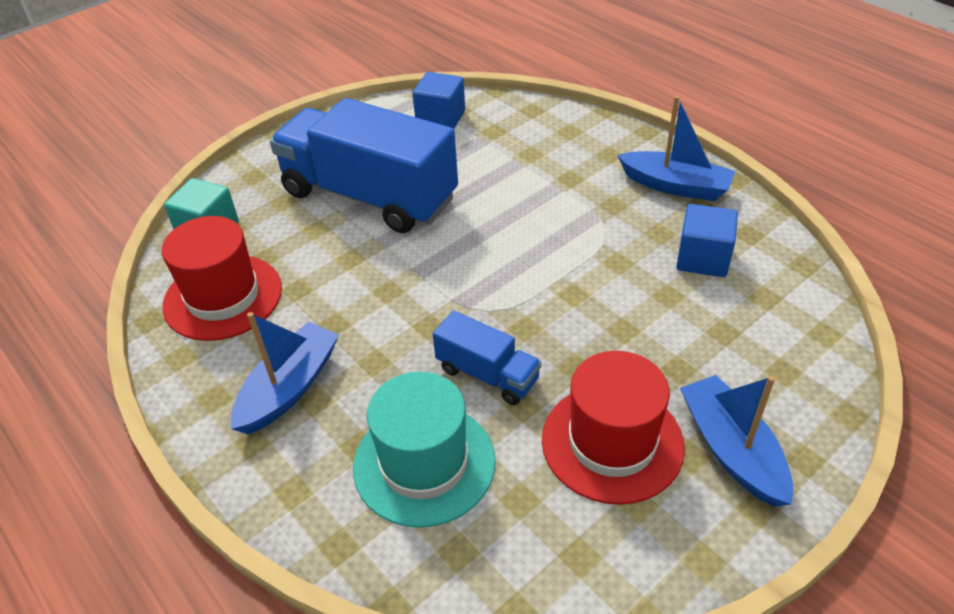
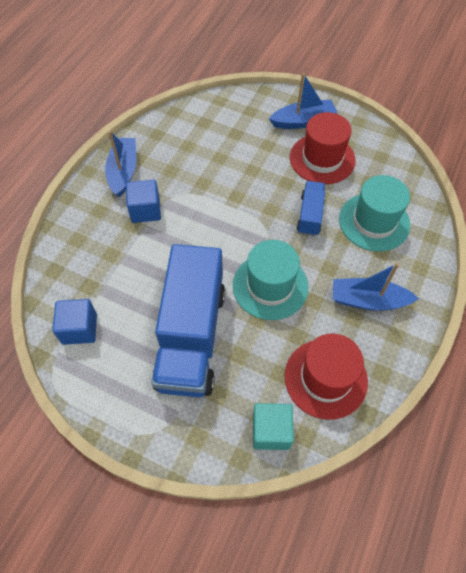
camera: 115 degrees left, 15 degrees up
(389, 285) = (270, 286): none -> turquoise hat
(702, 258) = (185, 149): blue cube -> blue cube (145, 210)
(731, 450) = (303, 121): blue boat -> blue boat turned 150 degrees counterclockwise

